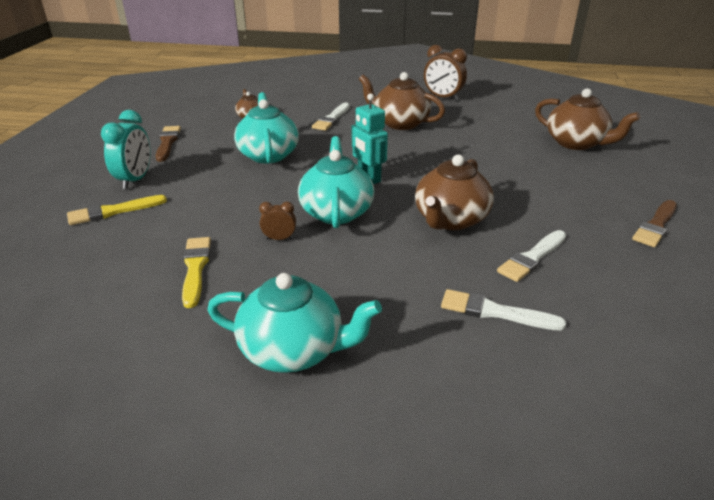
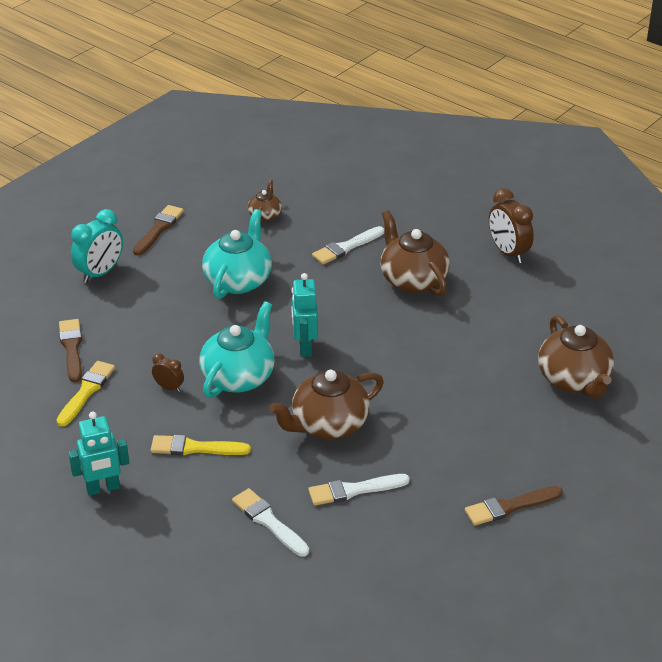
camera: 30 degrees right, 5 degrees up
(113, 211) = (61, 306): yellow brush -> yellow brush (195, 448)
(150, 239) = (72, 348): none -> brown brush
(293, 350) = (103, 488): turquoise teapot -> turquoise robot

